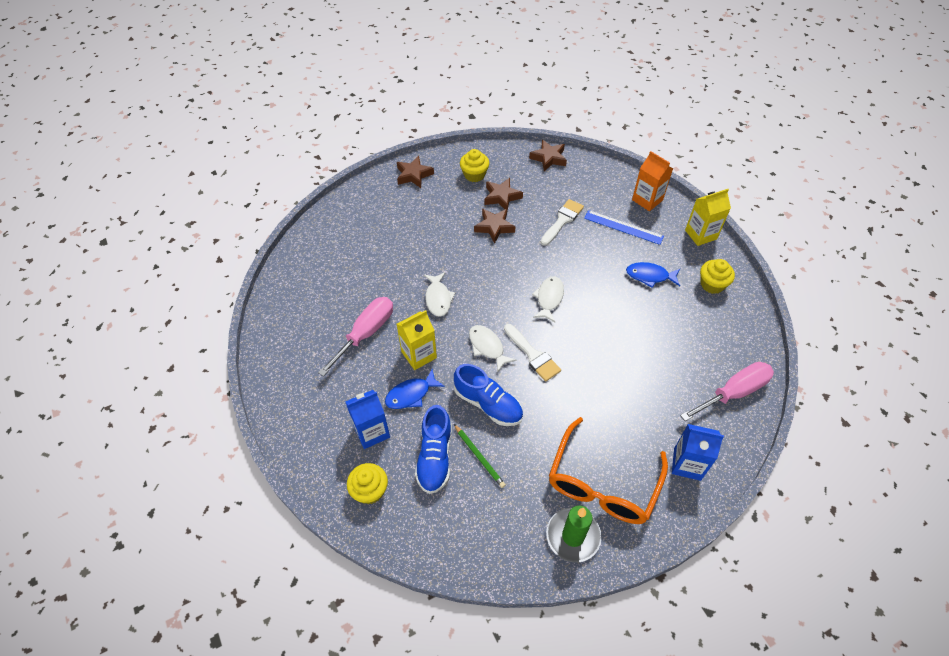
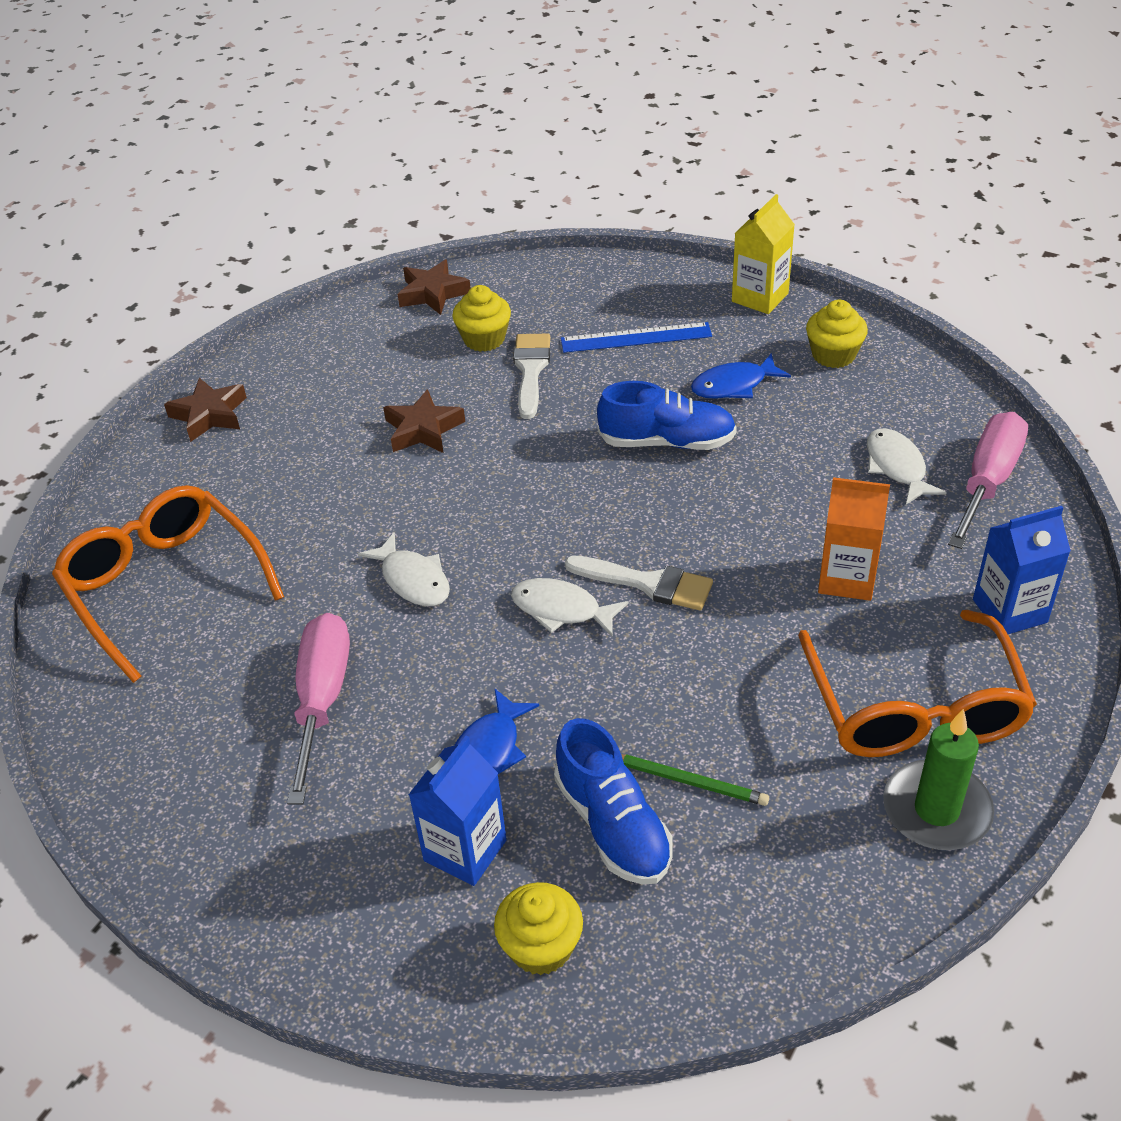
camera: 30 degrees left, 10 degrees down
(343, 248) = (164, 586): none -> orange glasses
(419, 355) = (450, 683): yellow carton -> none
(474, 175) = (323, 369): yellow cupcake -> yellow cupcake (484, 339)
(488, 404) = (635, 693): blue shoe -> blue shoe (667, 442)
(502, 197) = (399, 380): brown star -> none
(549, 298) = (603, 489): white fish -> white fish (897, 467)
(647, 200) = (640, 286): orange carton -> orange carton (847, 578)

